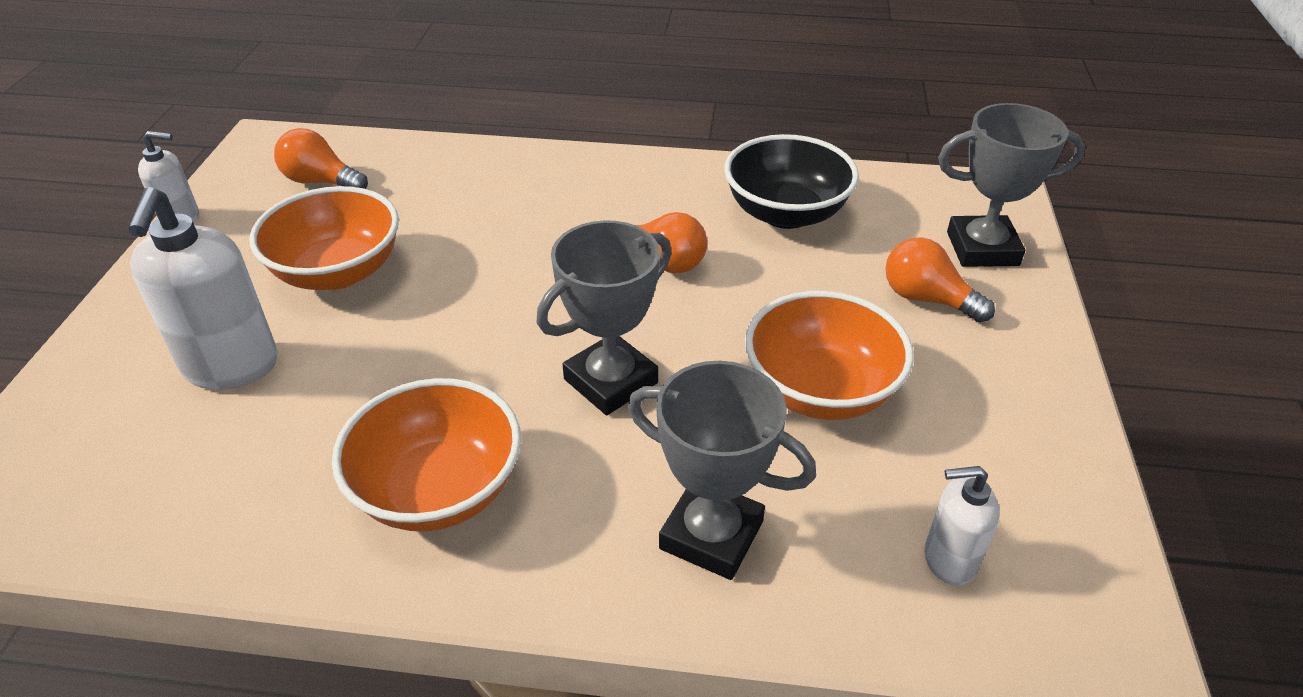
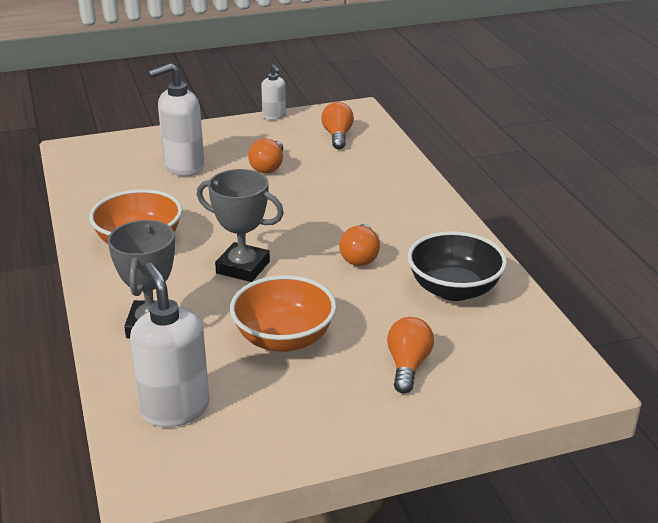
camera: 65 degrees right, 10 degrees down
(338, 272) = (268, 167): orange bowl -> orange light bulb
(948, 560) = (175, 409): white soap dispenser -> white soap dispenser, size x1.80
(982, 249) = (492, 383): grey trophy -> none

